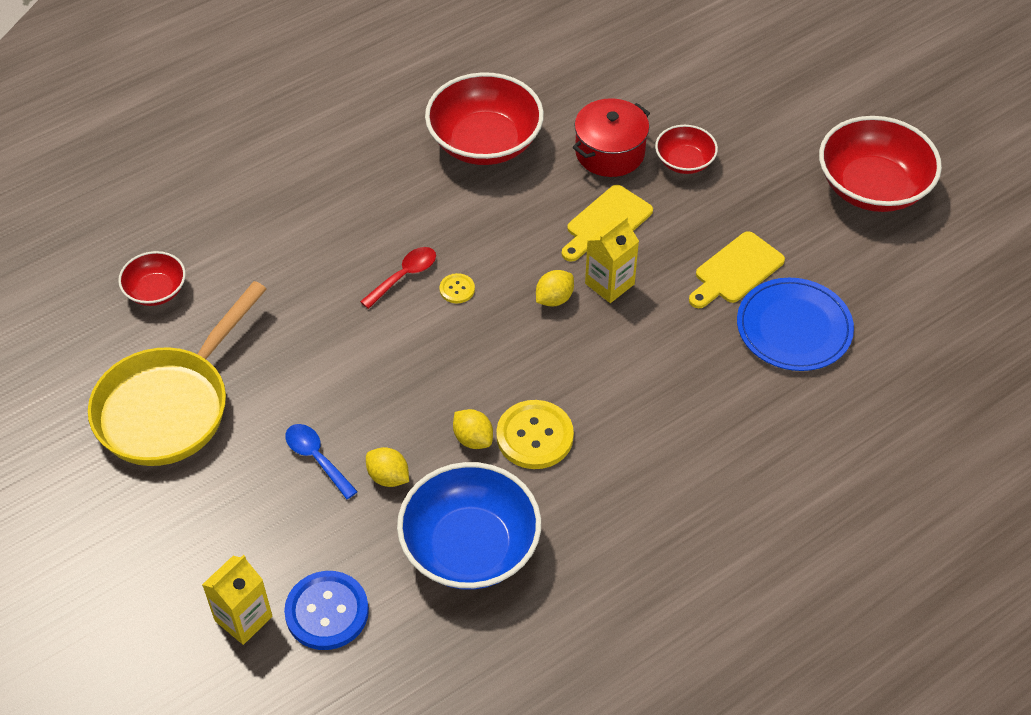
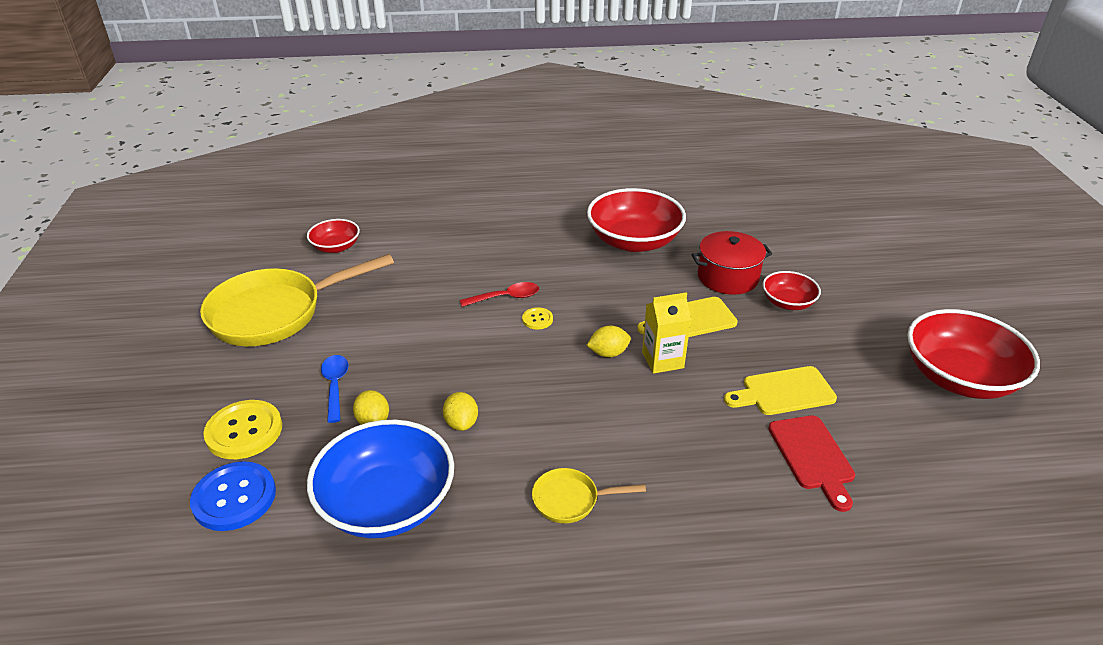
camera: 30 degrees right, 15 degrees down
(243, 618) = (174, 472): yellow carton -> none
(534, 436) = (512, 443): yellow button -> yellow button (244, 431)
(624, 465) = (571, 500): none -> yellow pan
(794, 327) = (813, 456): blue plate -> red cutting board

